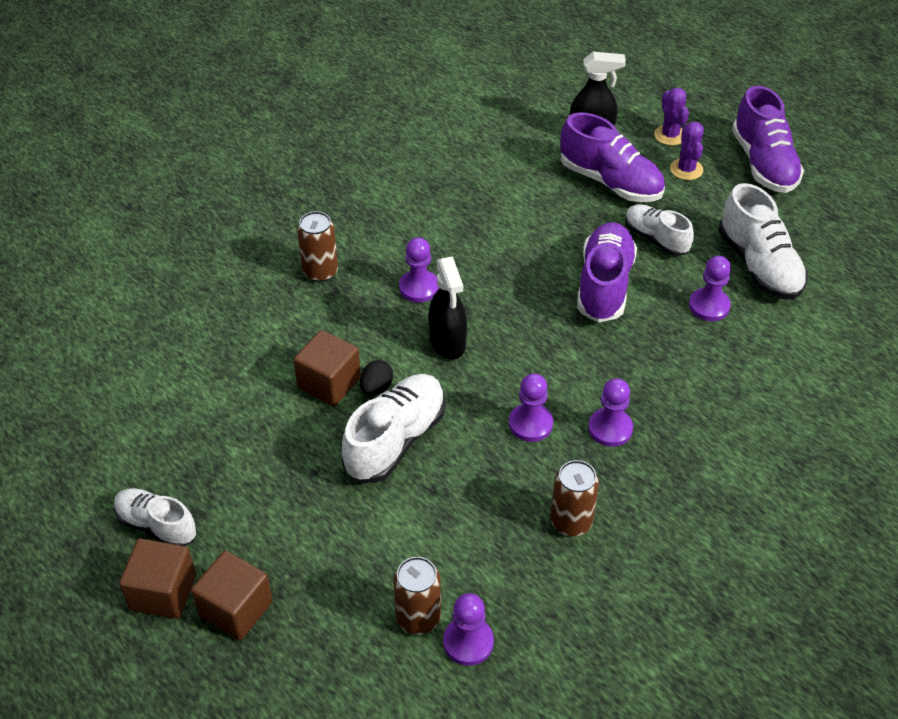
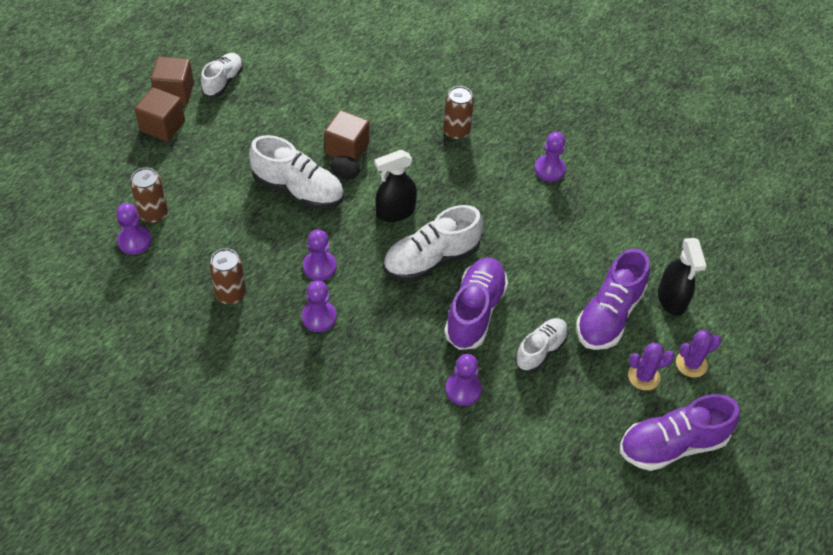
camera: 80 degrees right, 5 degrees up
(419, 288) = (450, 190): purple pawn -> purple pawn (549, 169)
(604, 285) = (475, 312): purple shoe -> purple shoe turned 75 degrees counterclockwise
(758, 265) = (522, 432): white shoe -> white shoe (431, 259)

